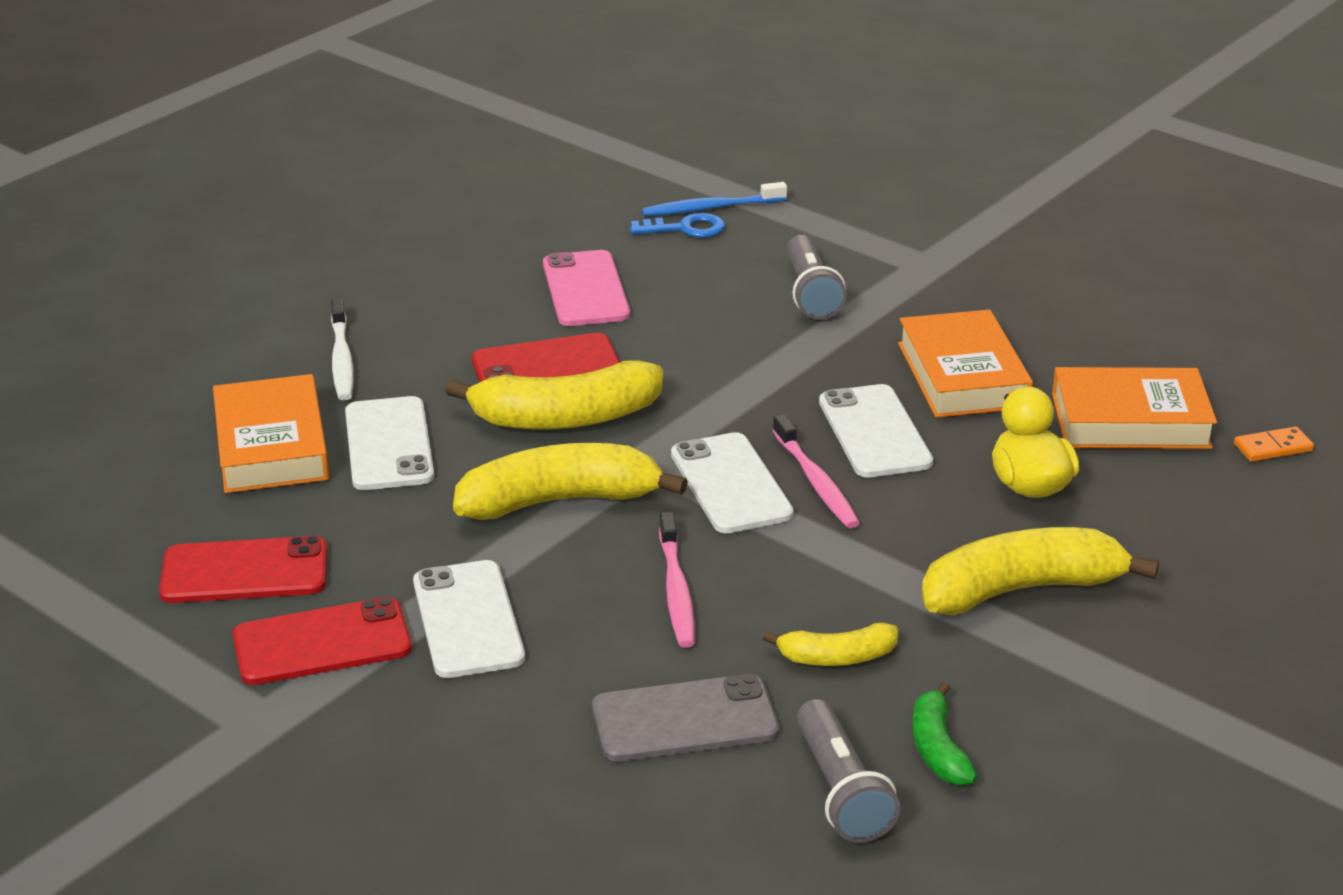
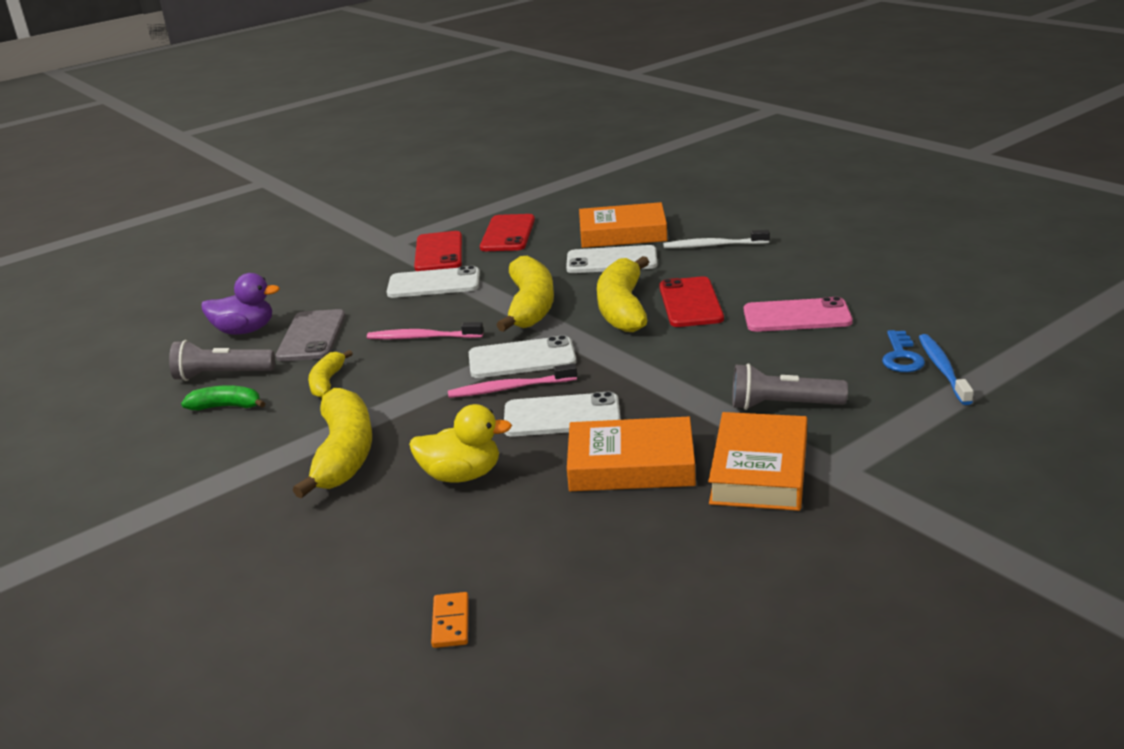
camera: 105 degrees right, 5 degrees down
(671, 818) = (245, 331): none -> purple duck
(1130, 420) = (529, 543): orange book -> orange book (759, 470)

